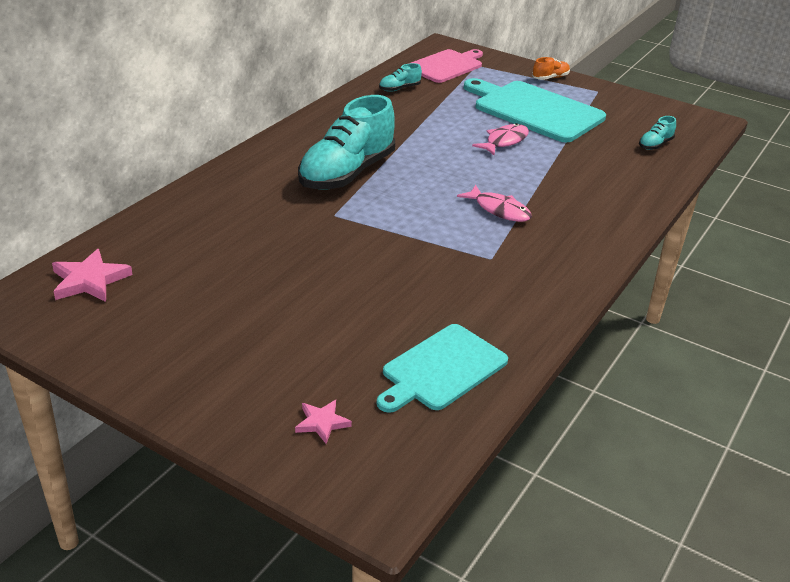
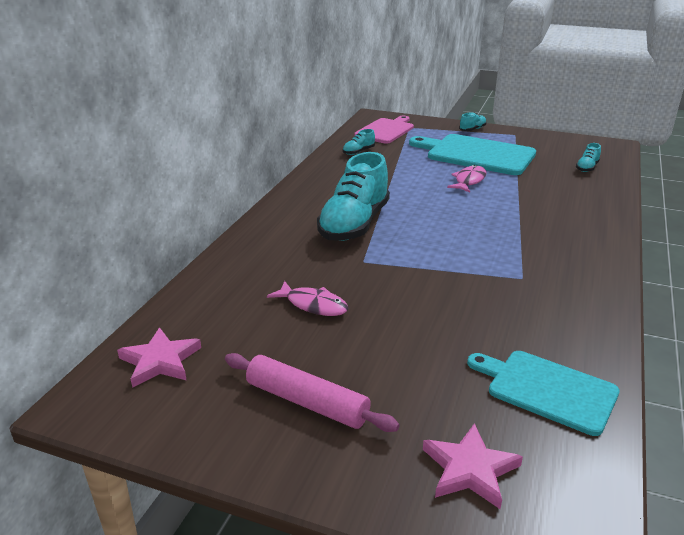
camera: 10 degrees left, 5 degrees down
(206, 340) = (307, 402): none -> pink rolling pin
(322, 423) = (470, 469): pink star -> pink star, size x1.67
(441, 369) = (547, 389): turquoise cutting board -> turquoise cutting board turned 90 degrees clockwise
(499, 210) = (501, 236): pink fish -> pink fish (313, 305)
(550, 78) = (472, 129): orange shoe -> turquoise shoe

